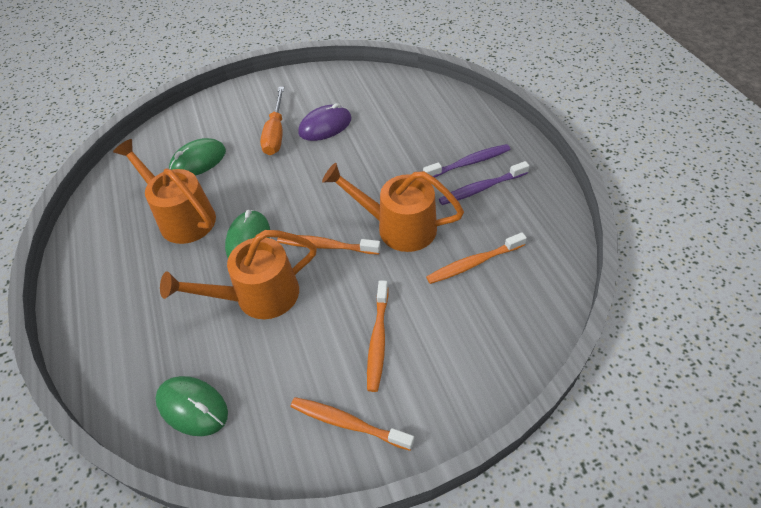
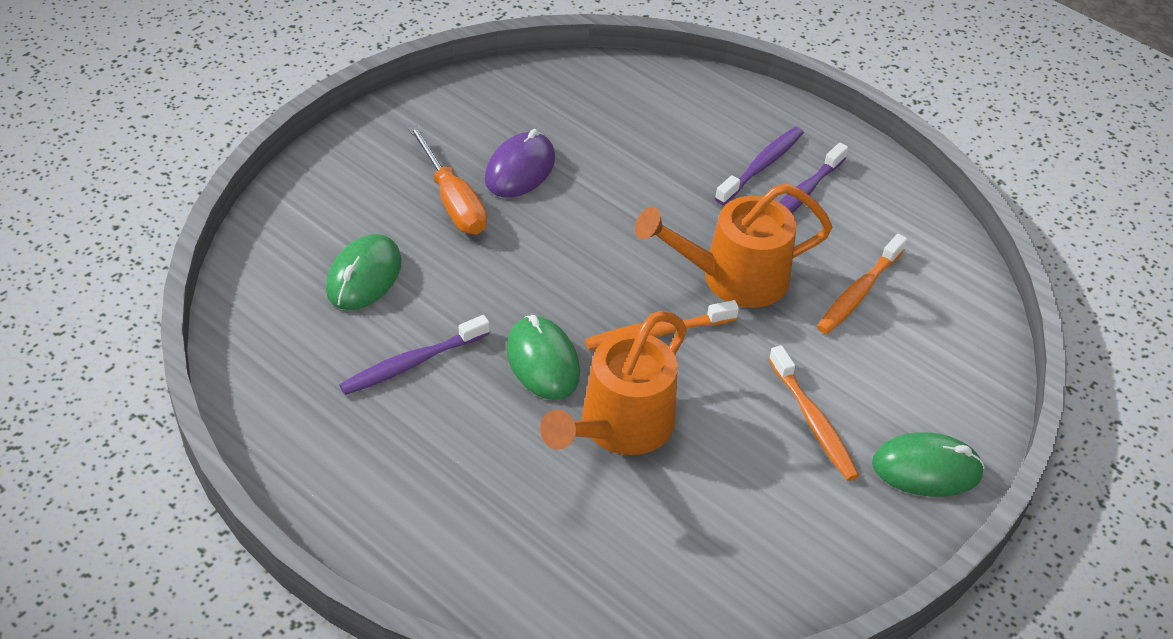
camera: 35 degrees left, 5 degrees down
(181, 217) = (412, 363): orange watering can -> purple toothbrush
(192, 407) = (647, 586): green mouse -> green mouse (926, 469)
(348, 423) = (850, 524): orange toothbrush -> none

